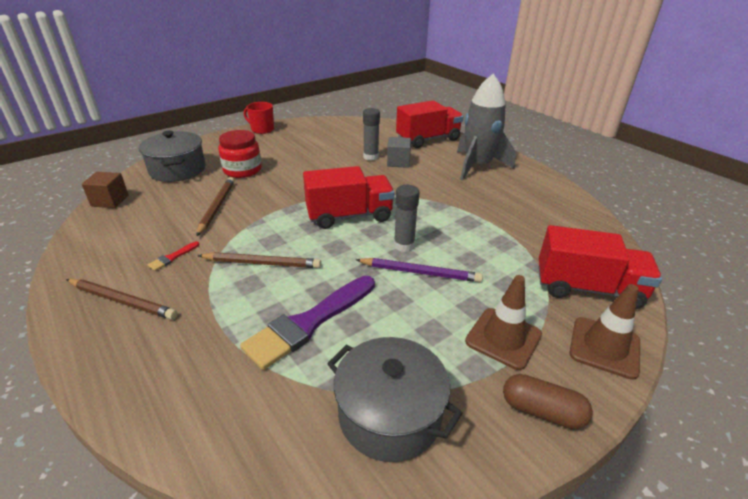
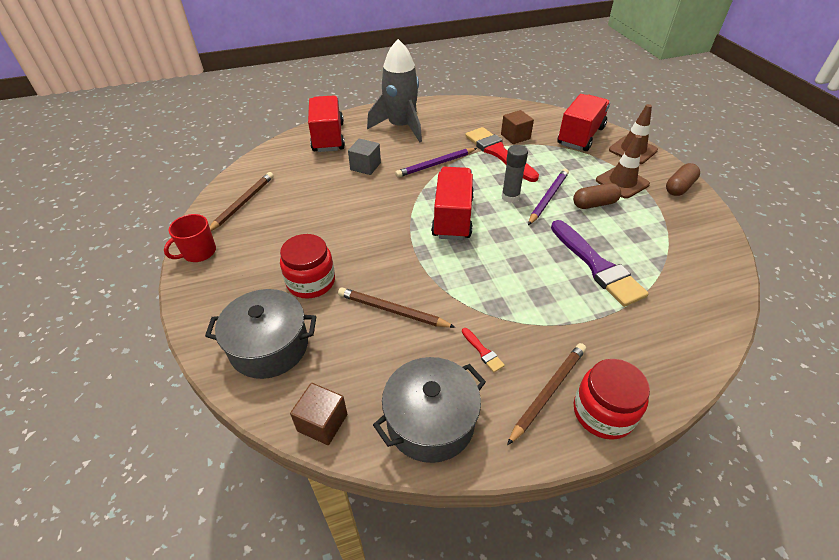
camera: 70 degrees left, 10 degrees up
(92, 340) = (603, 412): none -> red jar
(262, 263) = (512, 284): brown pencil -> brown pencil (243, 203)
(370, 157) = (342, 180): grey glue stick -> none
(389, 414) = (683, 244): grey pot -> grey pot (430, 421)
(429, 194) = (435, 164): none -> purple pencil
(432, 313) = (594, 204): none -> brown capsule
(483, 227) = (498, 153): none -> red brush
(529, 234) = (515, 136): none -> brown cube

